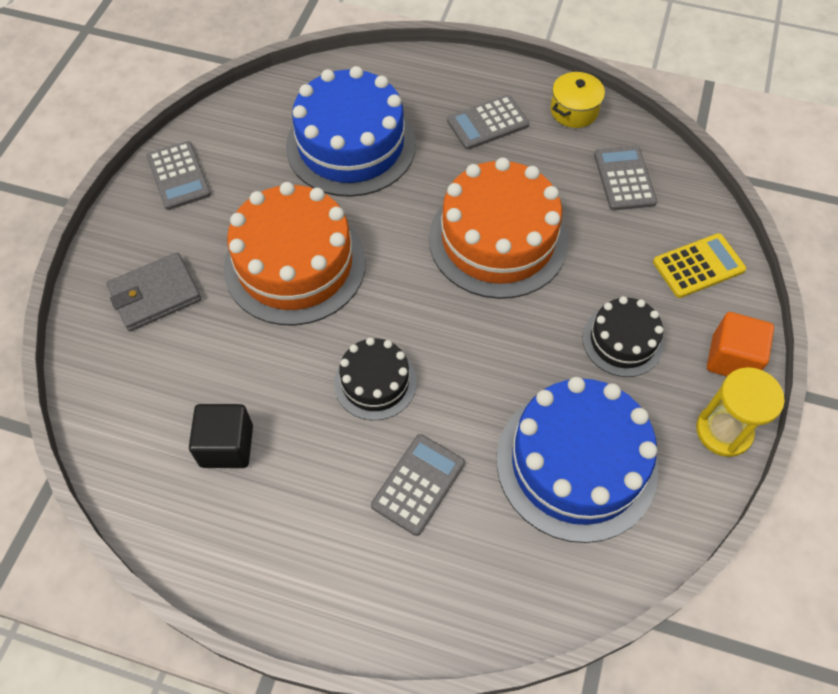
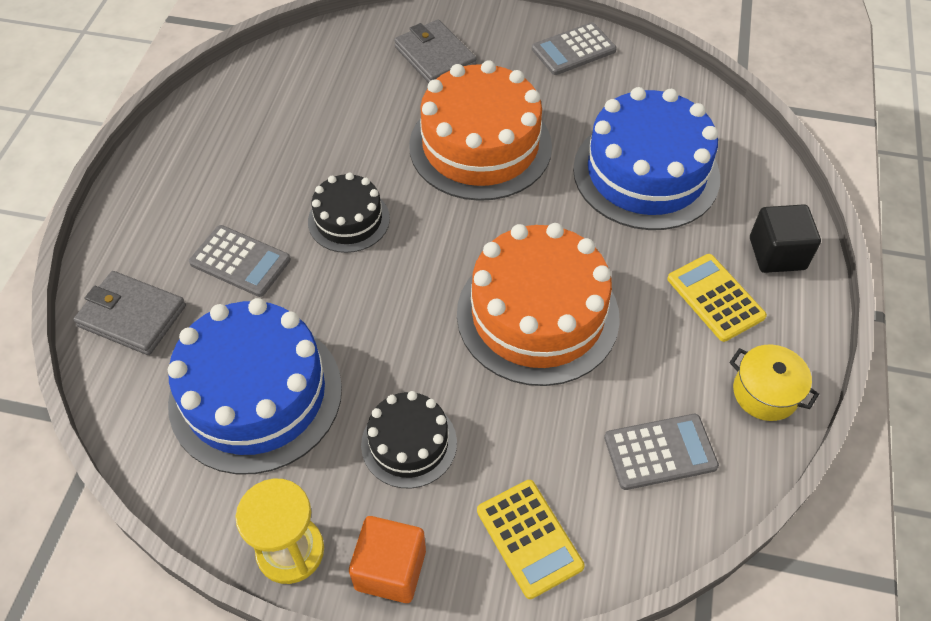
camera: 85 degrees right, 5 degrees down
(227, 446) = (284, 124): black cube -> black cube (777, 253)
(481, 590) = (132, 316): none -> grey wallet
(487, 123) = (715, 298): grey calculator -> yellow calculator

